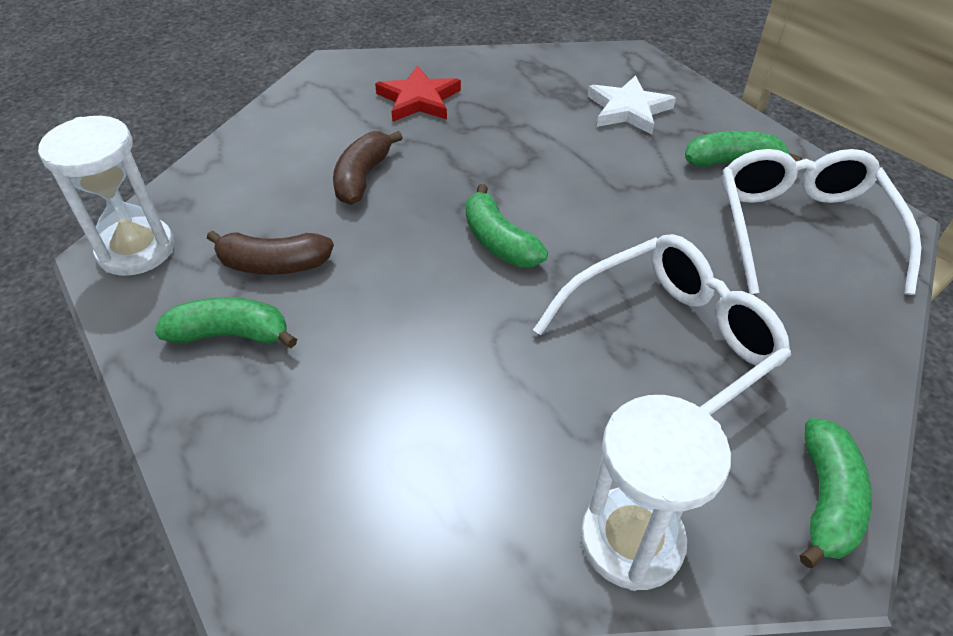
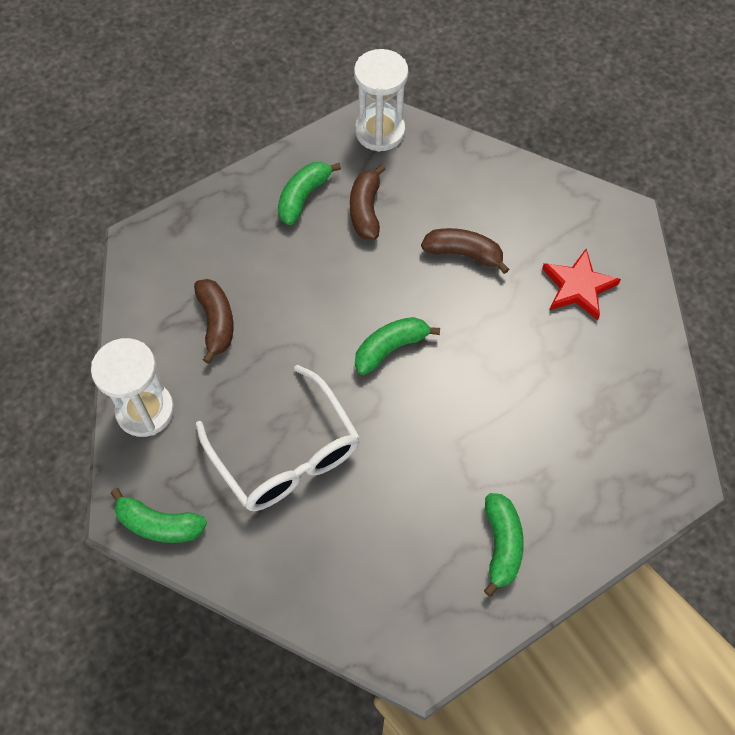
camera: 90 degrees right, 15 degrees up
(231, 334) = (303, 197): green banana -> green banana turned 150 degrees counterclockwise
(456, 441) = (216, 322): none -> brown banana
(628, 109) = (580, 464): white star -> none
(801, 229) = (409, 581): white glasses -> none

